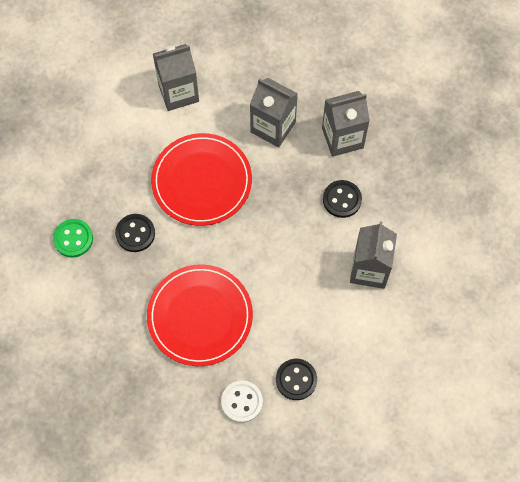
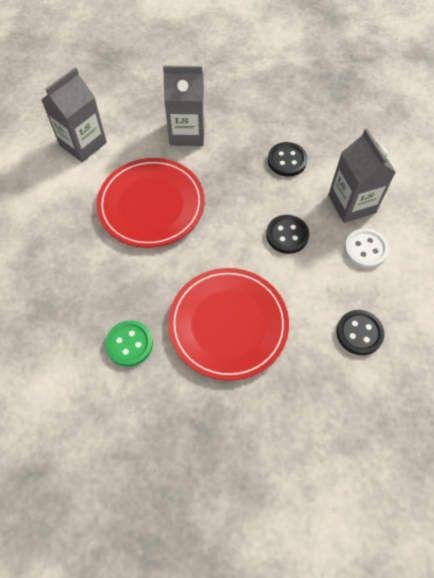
camera: 30 degrees left, 5 degrees down
(73, 239) = (53, 318): green button -> green button (129, 344)
(135, 233) = (115, 281): black button -> black button (287, 235)
(242, 402) = (324, 384): white button -> white button (365, 249)
(342, 138) = (253, 114): grey carton -> none

